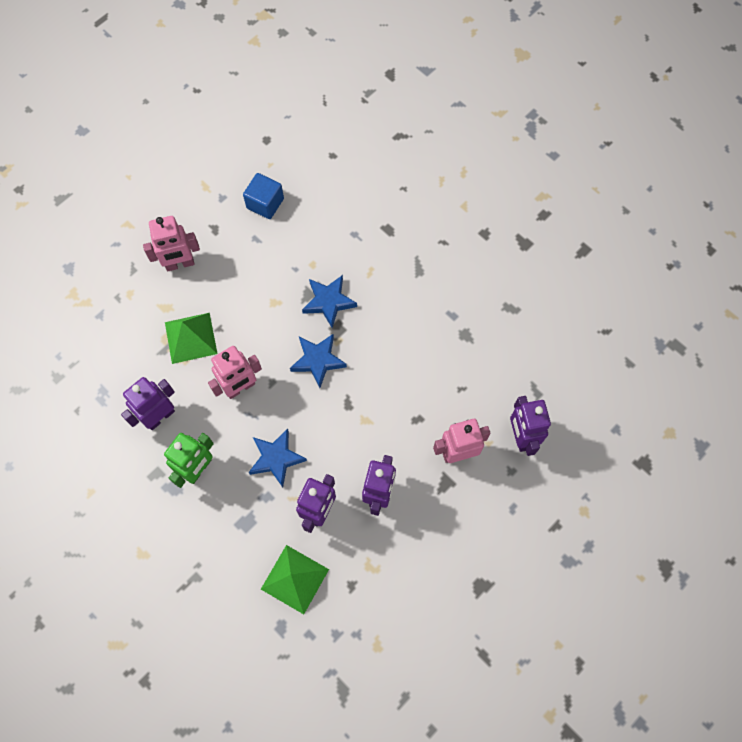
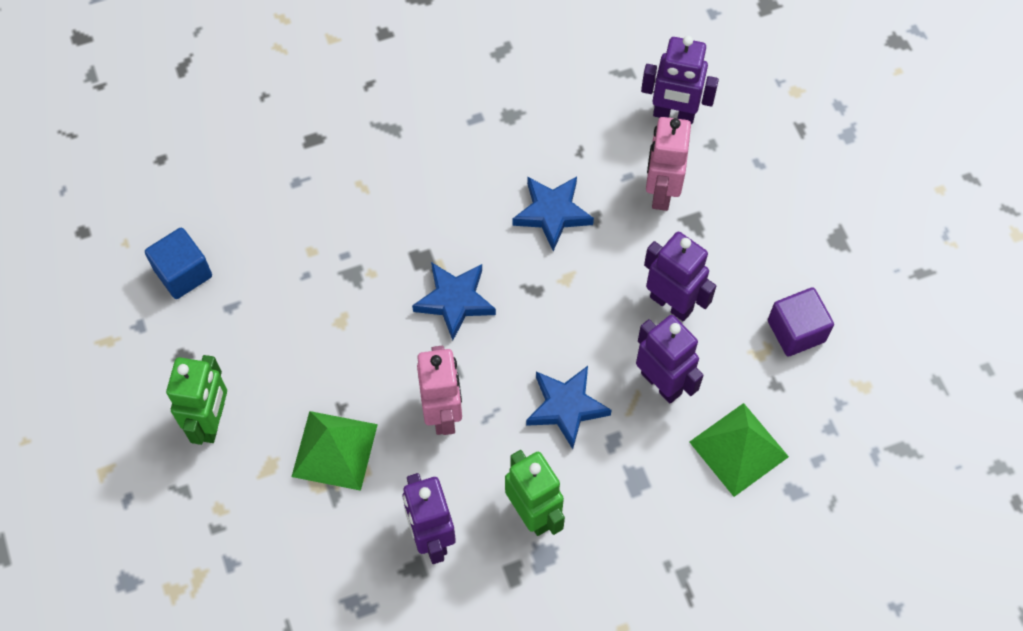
camera: 65 degrees left, 5 degrees down
(180, 264) = (211, 422): pink robot -> green robot
(328, 302) = (378, 253): blue star -> blue star (552, 213)
(397, 584) = (796, 331): none -> purple cube

